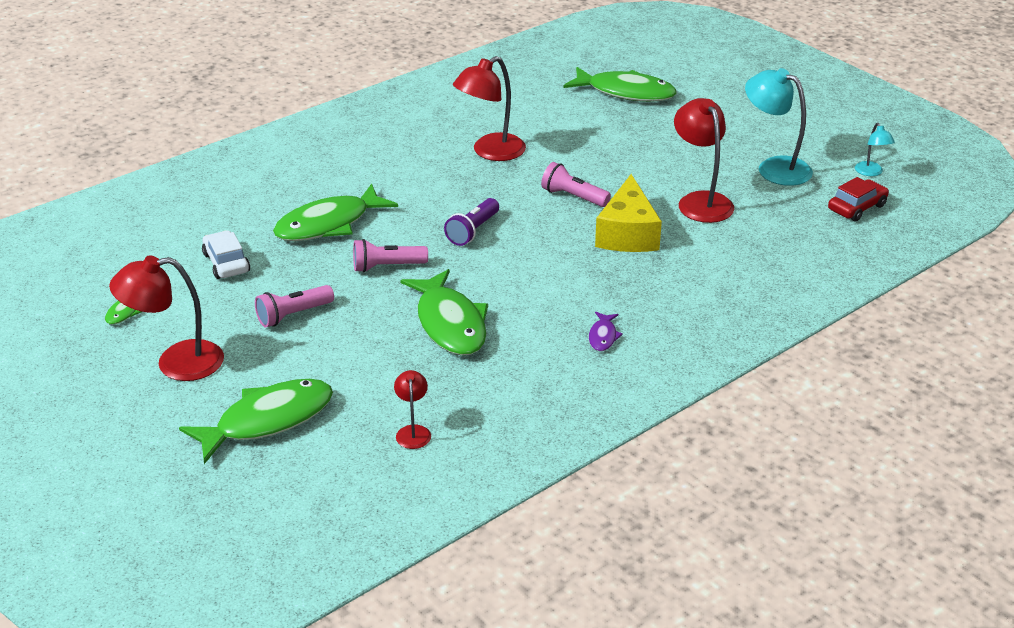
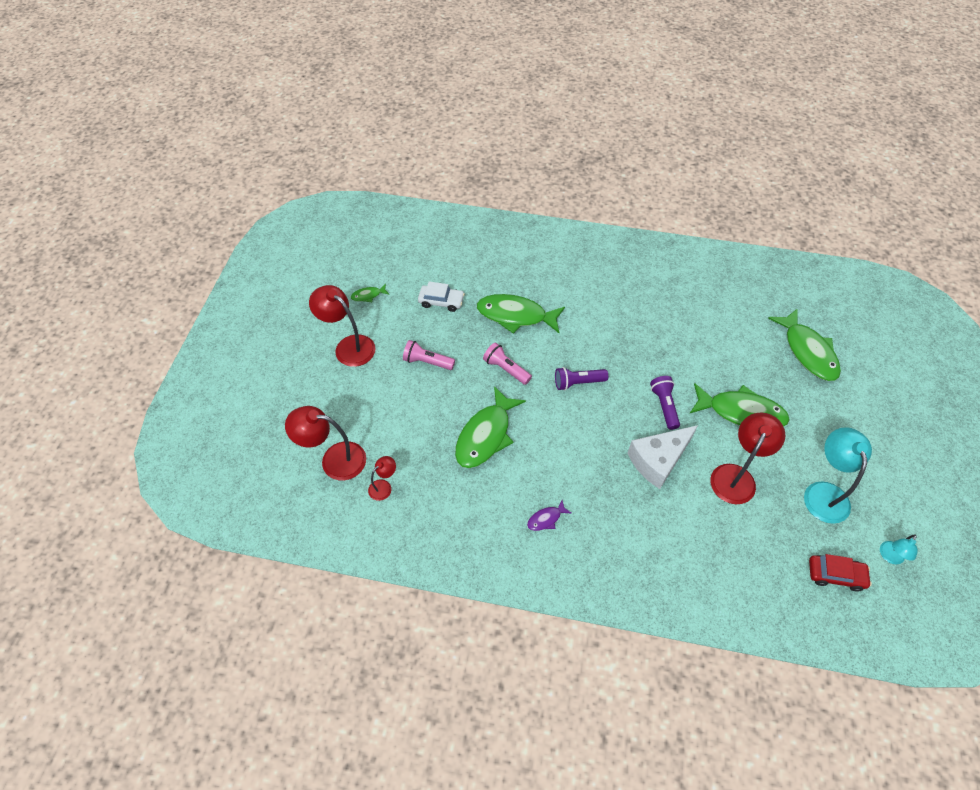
camera: 50 degrees right, 20 degrees up
(226, 263) = (441, 301): white car -> white car turned 75 degrees clockwise
(268, 420) = (339, 417): green fish -> green fish (741, 412)
(490, 152) = (662, 333): red lamp -> red lamp (334, 459)
(573, 197) = (664, 406): pink flashlight -> purple flashlight
(627, 233) = (658, 460): yellow cheese -> white cheese

